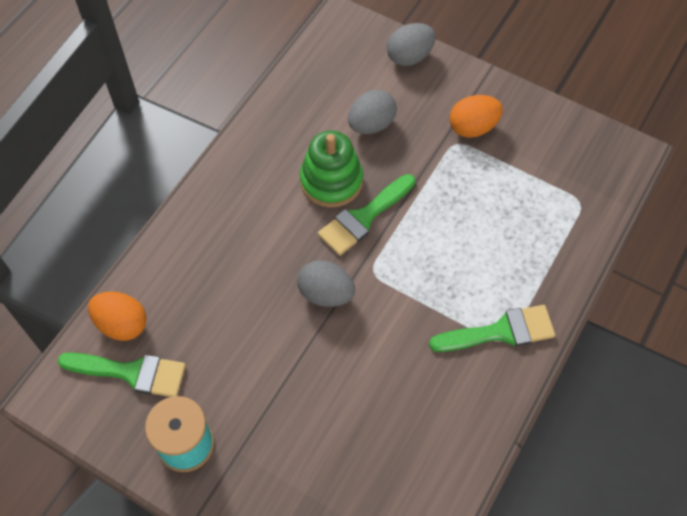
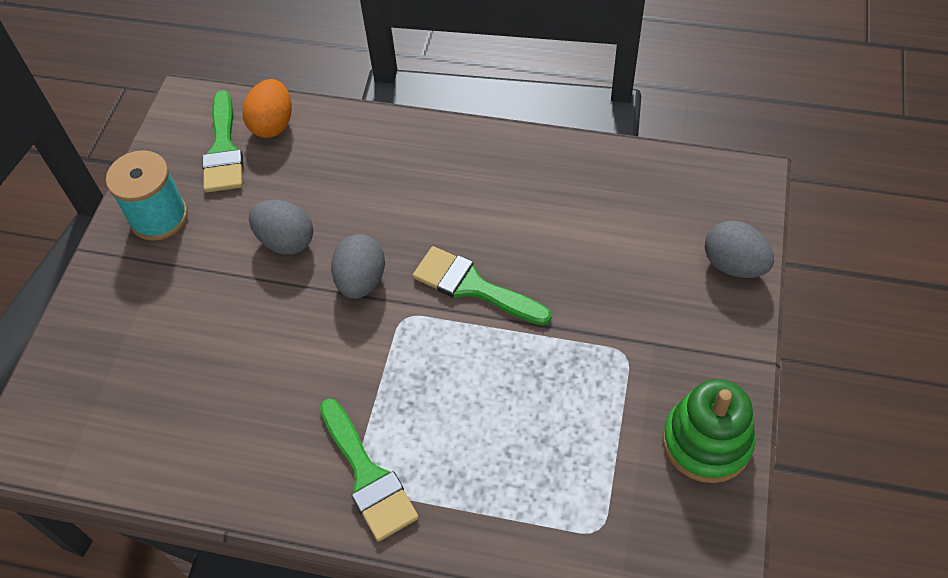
camera: 75 degrees right, 5 degrees down
(331, 181) = (510, 240): green stacking toy -> green stacking toy (706, 442)
(371, 124) = (608, 255): grey egg -> grey egg (286, 241)
(473, 127) = (658, 366): orange egg -> none

